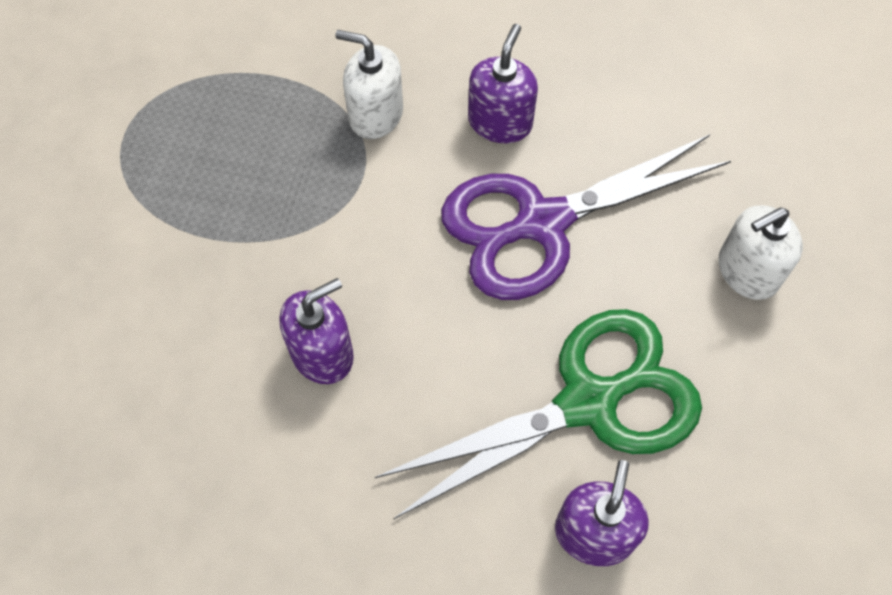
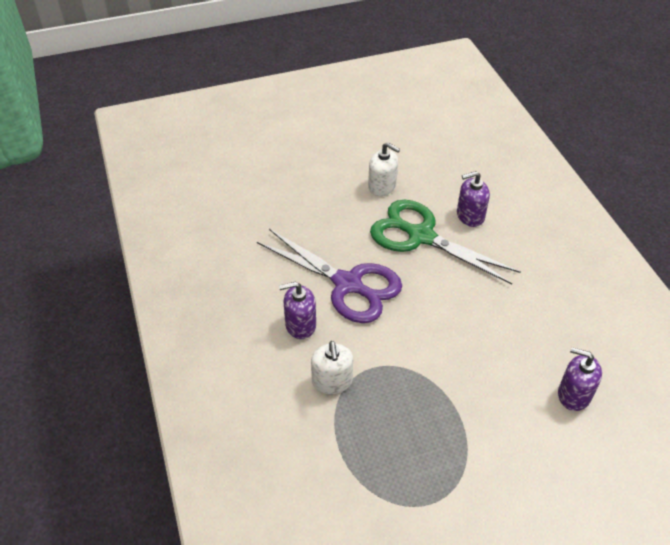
camera: 120 degrees left, 15 degrees down
(322, 353) = (476, 333): purple soap dispenser -> purple soap dispenser (574, 394)
(747, 271) = (321, 209): white soap dispenser -> white soap dispenser (382, 186)

